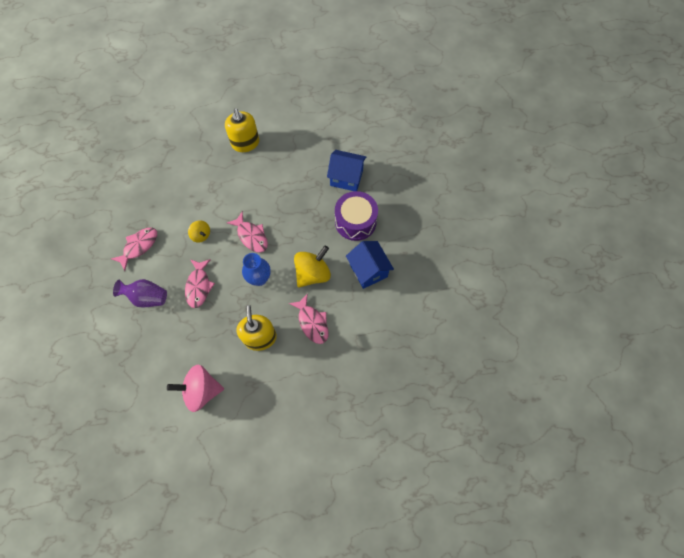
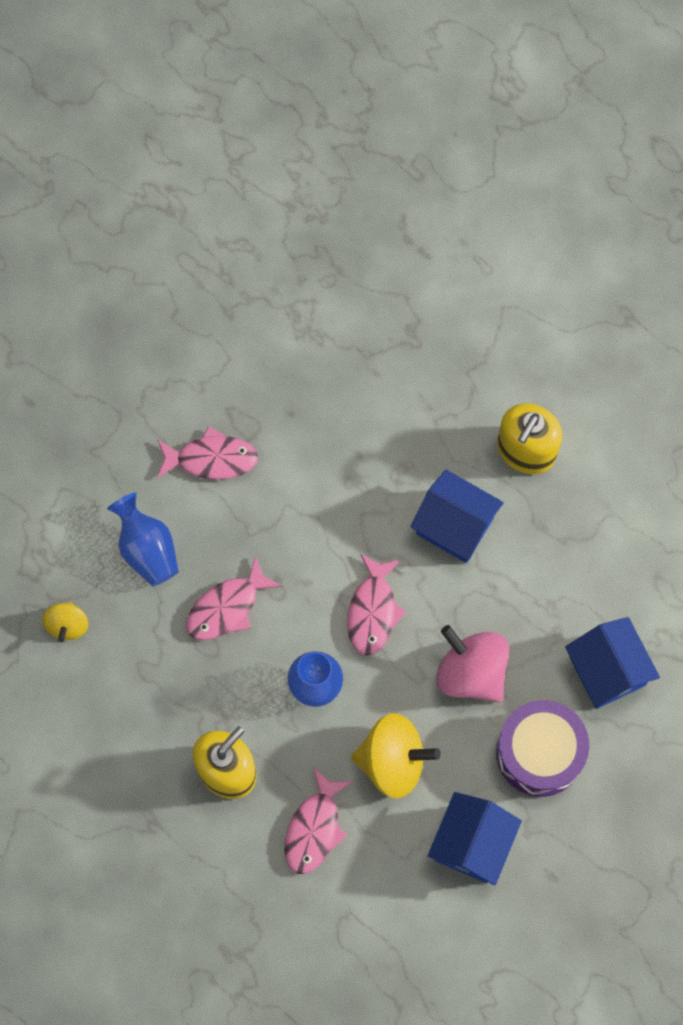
camera: 50 degrees right, 5 degrees up
(147, 297) = (147, 549): purple vase -> blue vase
(201, 235) = (308, 533): yellow spinning top -> yellow spinning top (67, 625)
(201, 390) = (84, 756): pink spinning top -> pink spinning top (471, 672)
(248, 185) = (455, 526): none -> blue house

